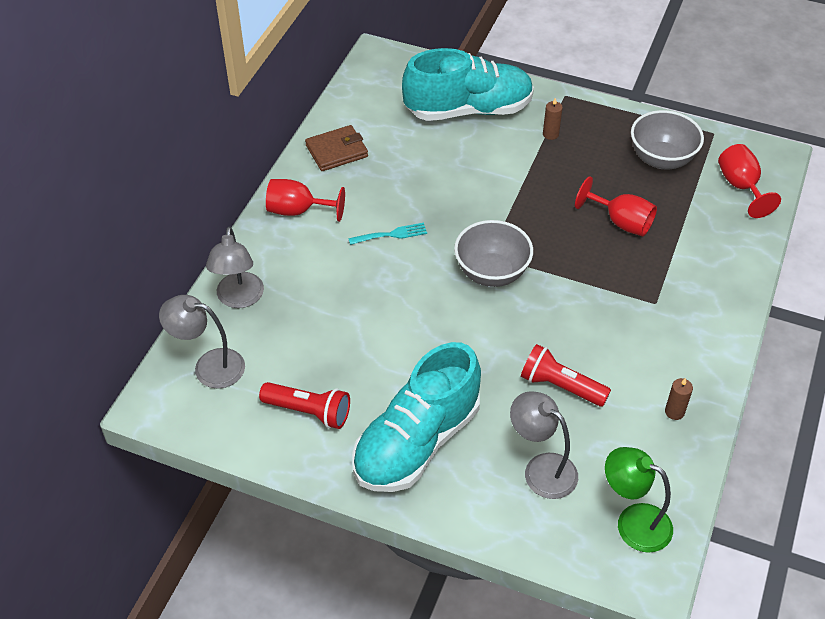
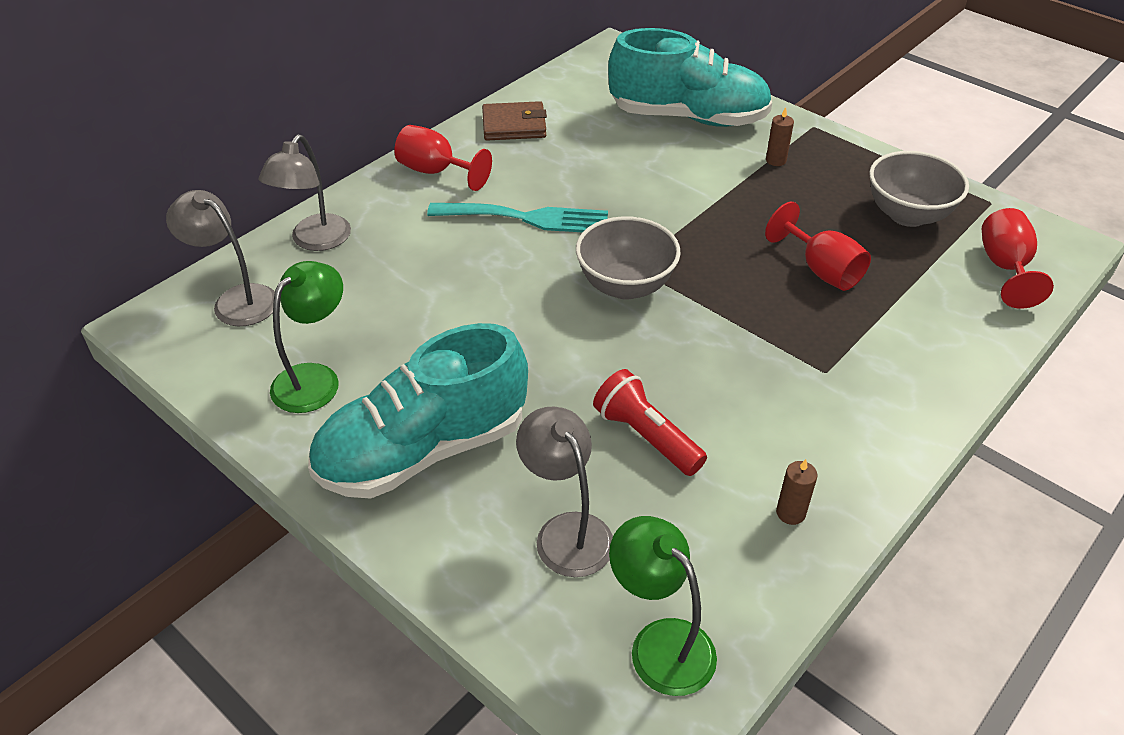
camera: 20 degrees right, 5 degrees down
(309, 412) = (315, 378): red flashlight -> green lamp
(391, 234) = (527, 218): turquoise fork -> turquoise fork, size x1.82

